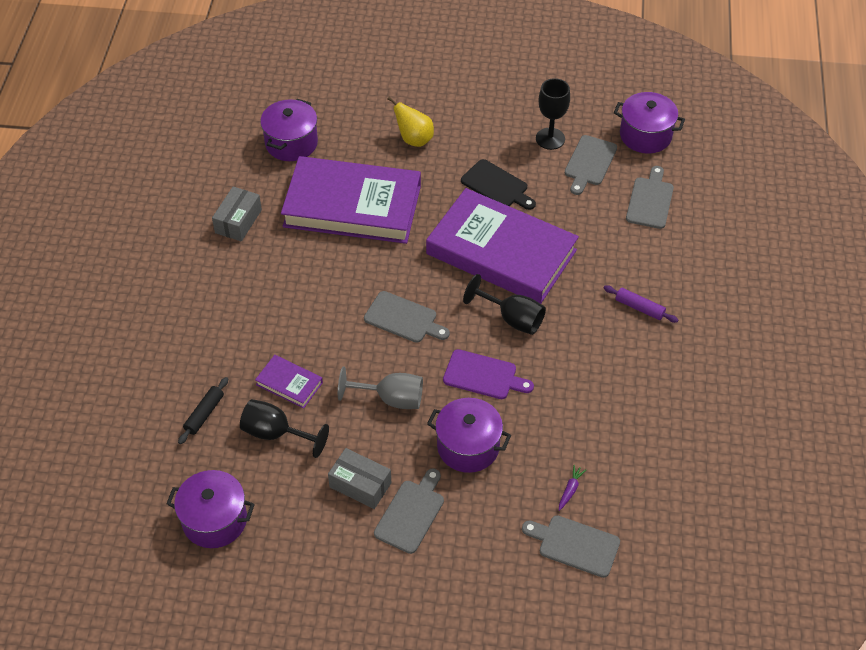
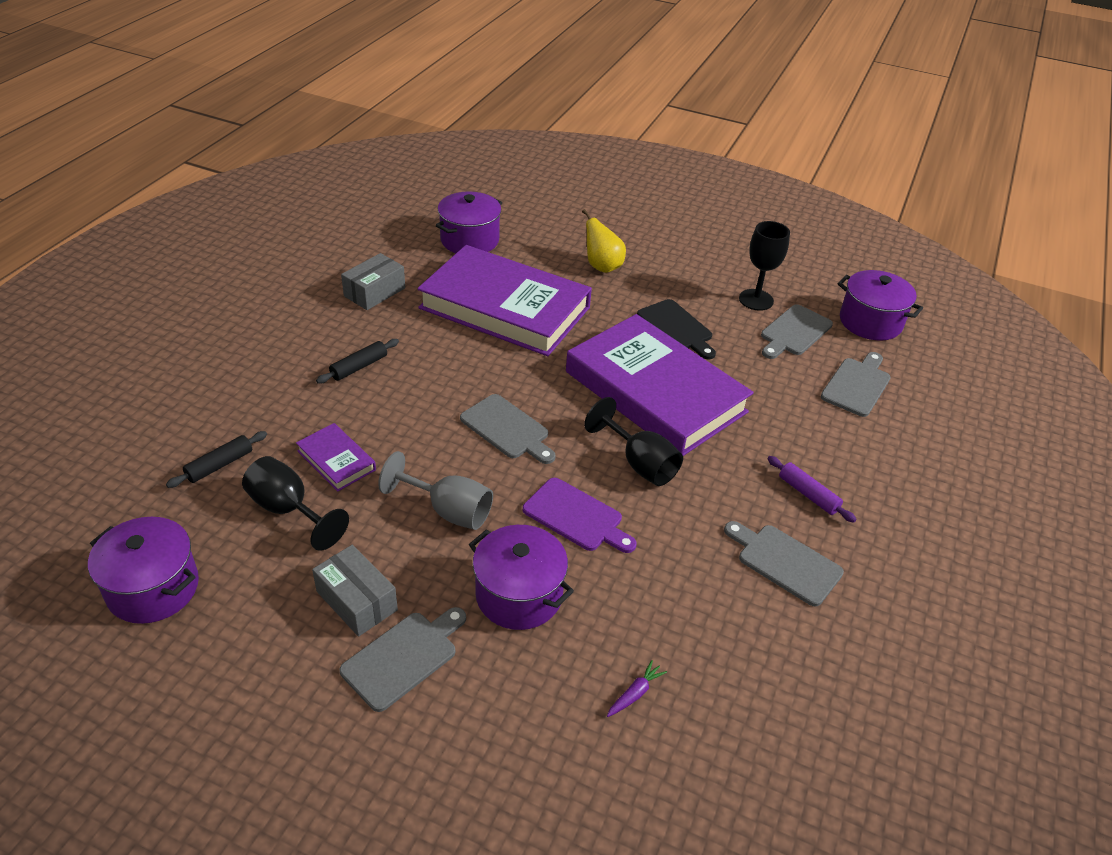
camera: 15 degrees right, 10 degrees down
(263, 297) = (359, 367): none -> black rolling pin
(575, 545) = (613, 775): grey cutting board -> grey cutting board (785, 562)

